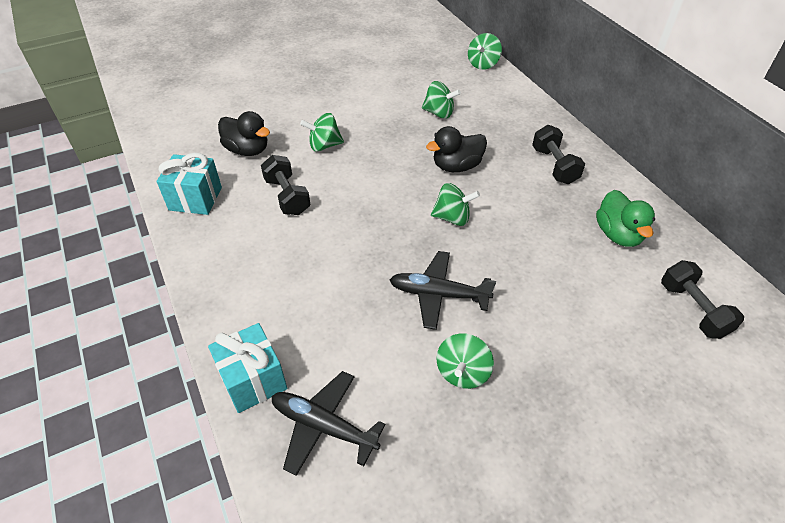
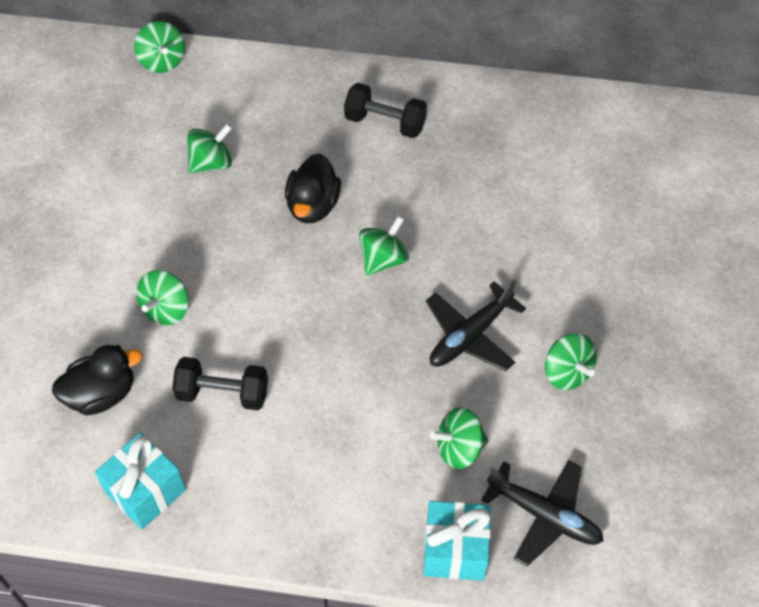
camera: 55 degrees left, 10 degrees up
(323, 426) = (545, 515): black plane -> black plane turned 120 degrees counterclockwise
(340, 337) = (459, 448): none -> green spinning top
(618, 234) = (511, 143): green duck -> none
(693, 309) = (627, 158): black dumbbell -> none

